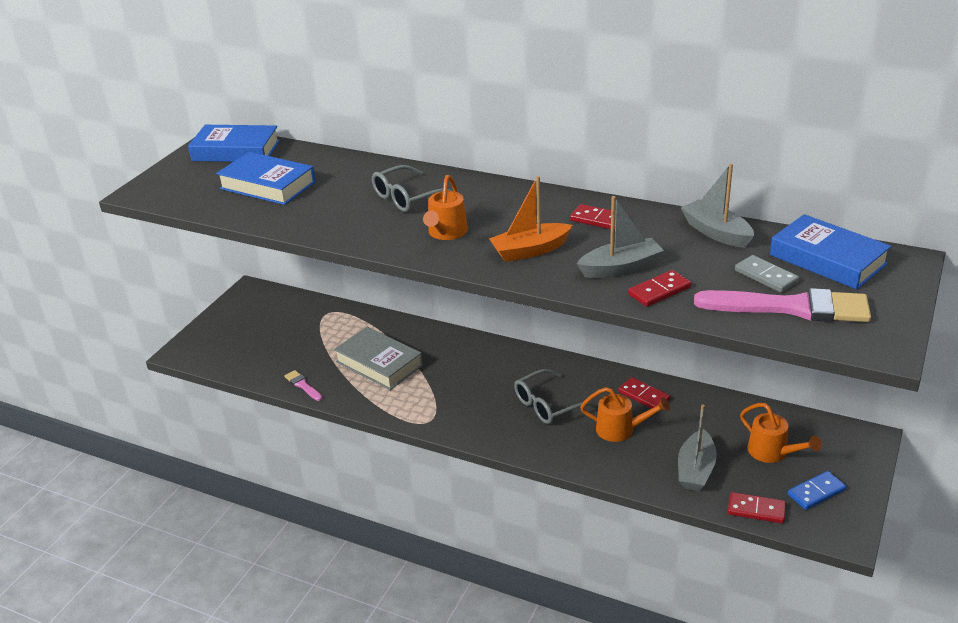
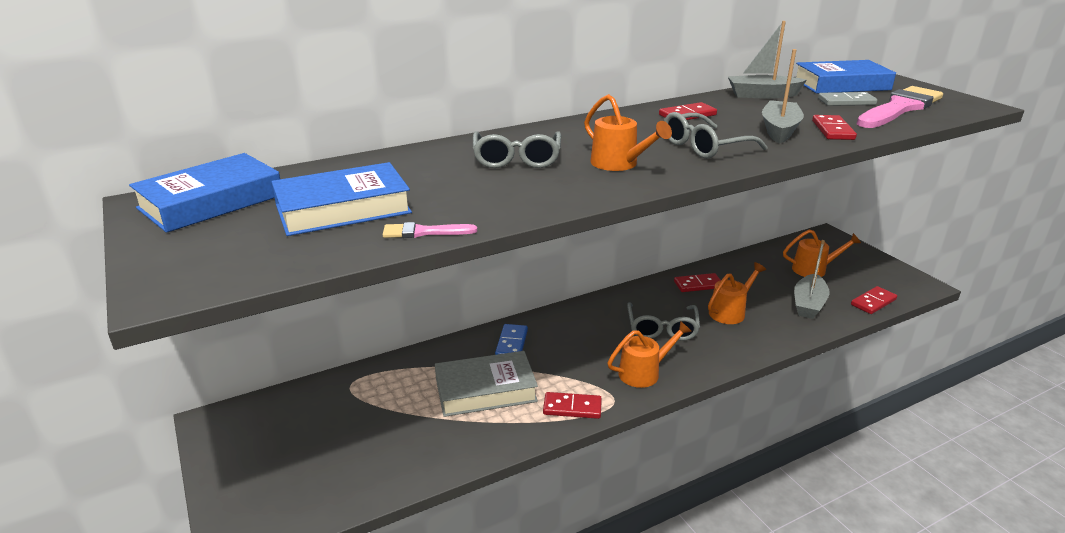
camera: 55 degrees left, 5 degrees down
(303, 385) = (452, 458): pink brush -> pink brush (424, 232)
(399, 407) = (572, 407): none -> red domino
(477, 421) = (644, 372): none -> orange watering can
(530, 250) = (705, 146): orange boat -> grey glasses
(696, 470) = (808, 304): grey boat -> grey boat turned 60 degrees clockwise
(816, 492) = (870, 274): blue domino -> blue domino (511, 343)

